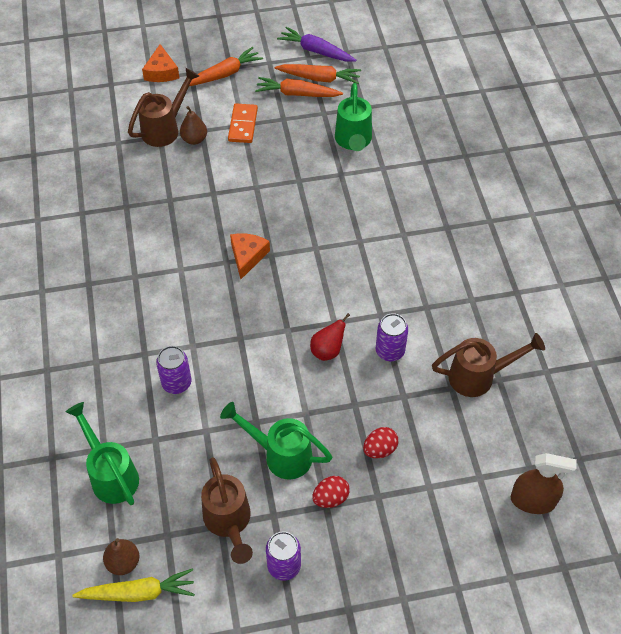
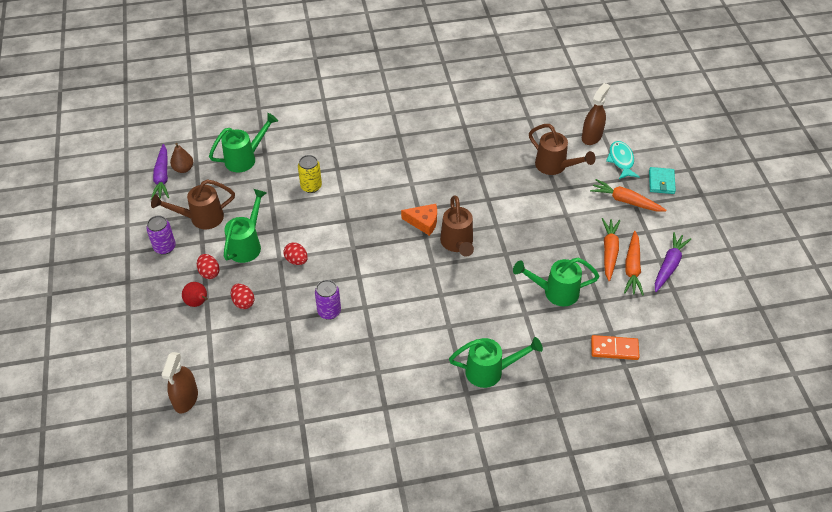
camera: 90 degrees right, 5 degrees down
(119, 93) = (591, 136): none -> brown spray bottle
(138, 592) = (162, 177): yellow carrot -> purple carrot
(161, 72) = (621, 160): orange cheese -> turquoise fish
(176, 383) = (311, 186): purple can -> yellow can
(194, 139) = (545, 185): brown pear -> none
(198, 43) = (661, 182): none -> turquoise wallet
(224, 74) = (626, 201): orange carrot -> orange carrot turned 150 degrees clockwise
(243, 125) = (565, 215): orange domino -> orange domino (614, 349)
(309, 392) = (296, 260): none -> red egg
(327, 350) = (332, 272): red pear -> red pear (198, 303)
(460, 199) = (491, 371): none -> green watering can
(479, 376) = (300, 371): brown watering can -> brown watering can (457, 244)

